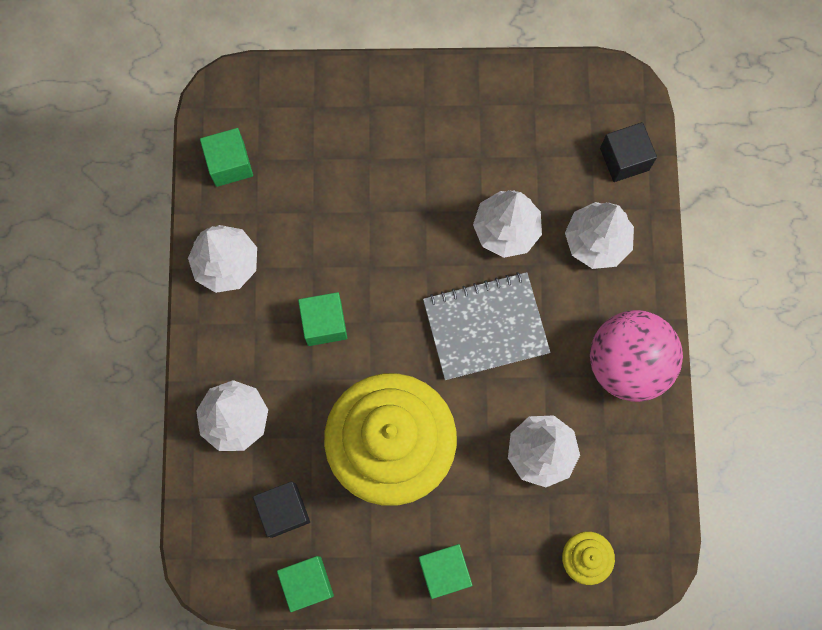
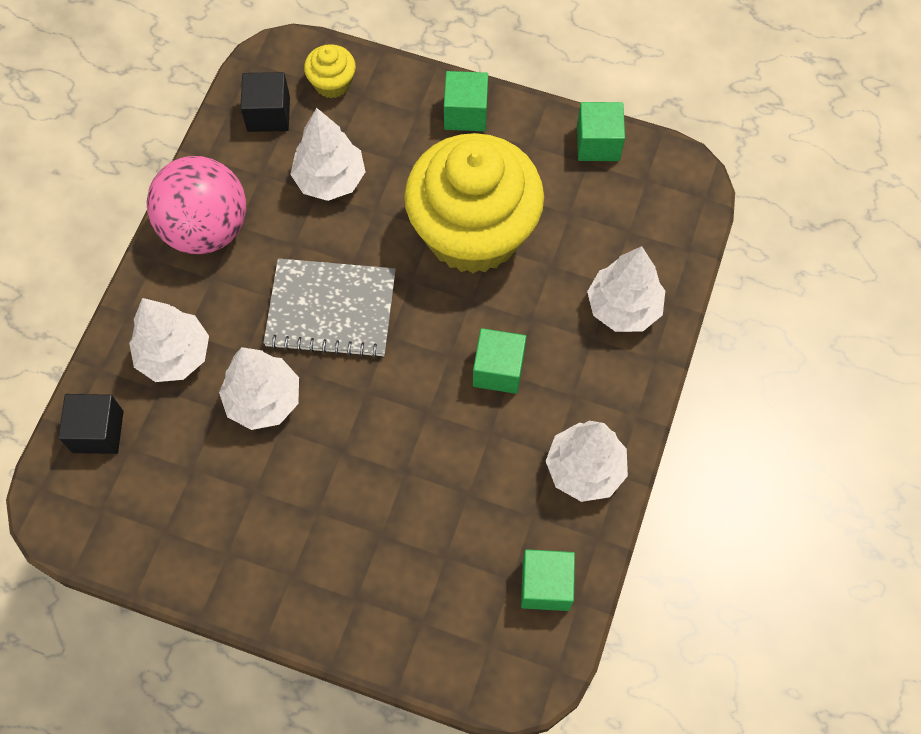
camera: 160 degrees left, 10 degrees down
(284, 510) = (600, 210): black cube -> black cube (268, 114)

